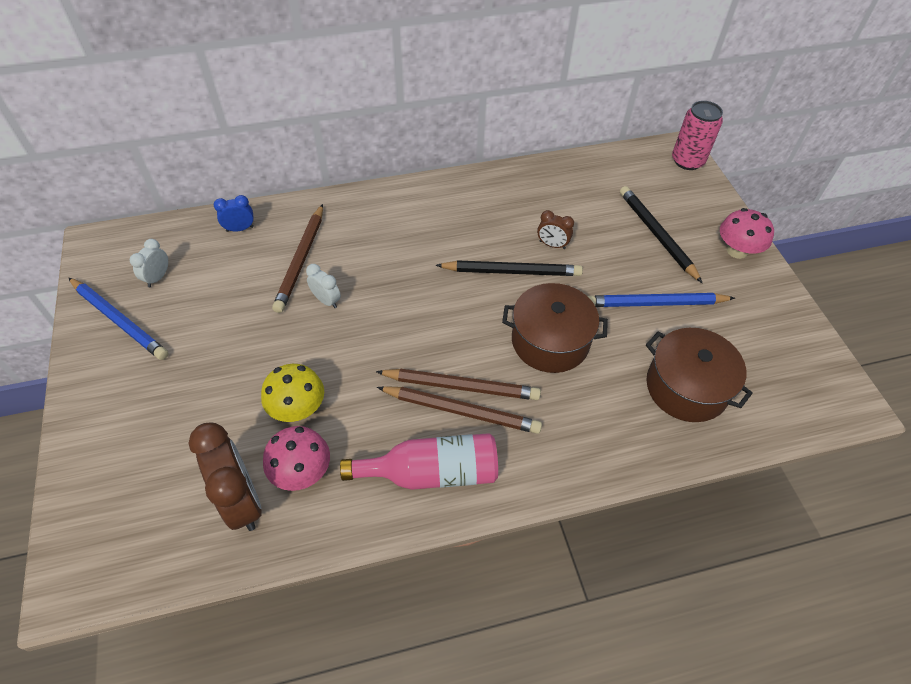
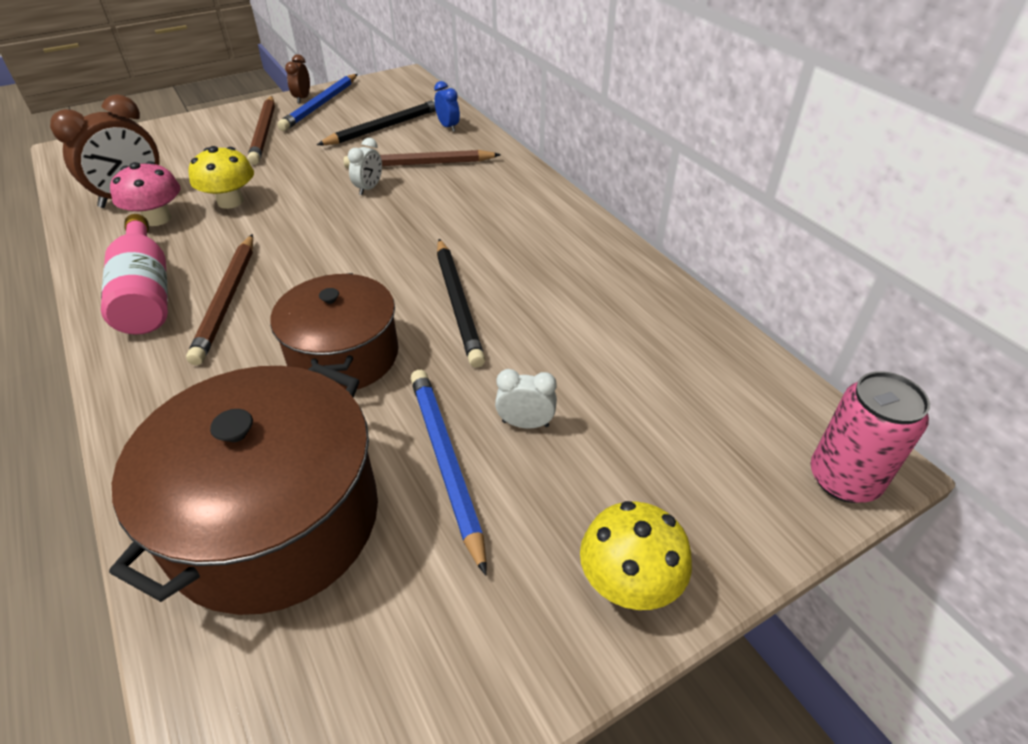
camera: 75 degrees right, 10 degrees down
(158, 278) = (372, 107): white clock -> white clock (525, 424)
(461, 386) = (263, 294): brown pencil -> brown pencil (264, 133)
(552, 245) = (525, 332): brown clock -> brown clock (302, 98)
(656, 235) = (608, 449): black pencil -> black pencil (385, 127)
(686, 387) = (275, 520): brown pot -> brown pot, size x1.51
(737, 250) = (629, 582): pink mushroom -> yellow mushroom

